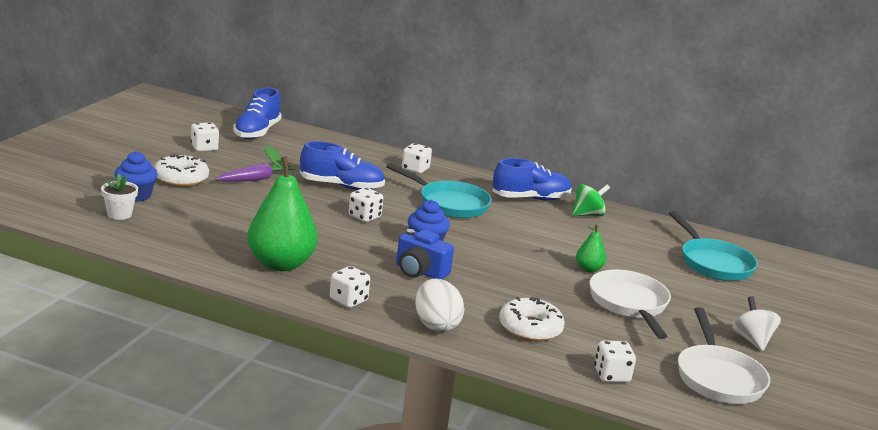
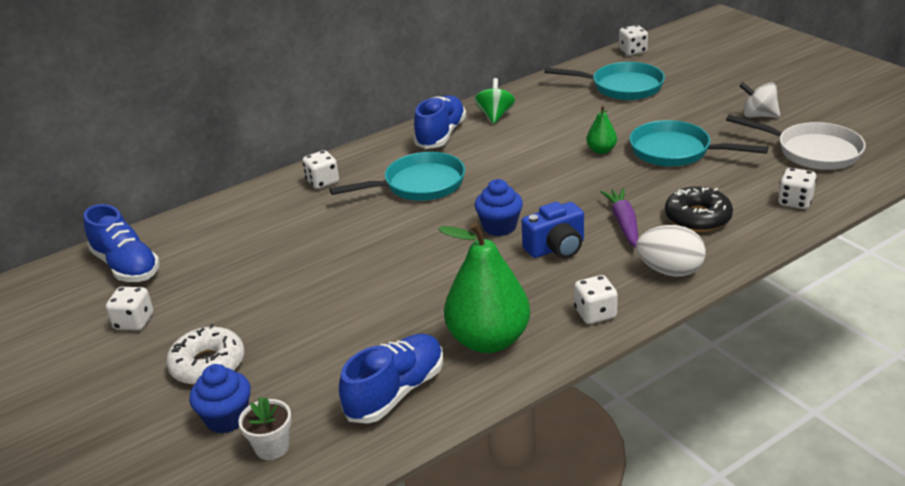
camera: 50 degrees left, 10 degrees up
(255, 179) = (258, 302): purple carrot -> purple carrot (623, 223)
(341, 186) = (326, 243): blue shoe -> blue shoe (396, 392)
(364, 217) = (412, 248): white dice -> white dice (632, 51)
(530, 328) = (697, 218): white donut -> black donut
(629, 304) = (675, 151): white pan -> turquoise pan

